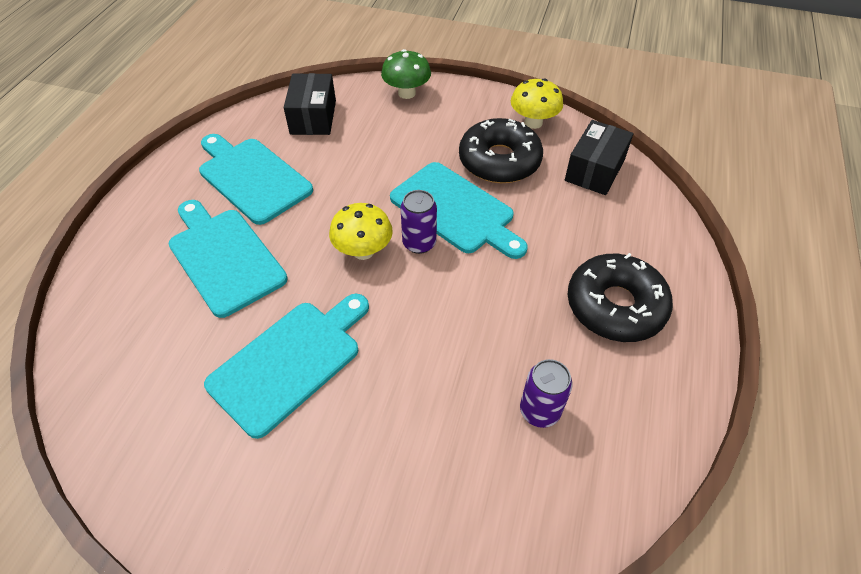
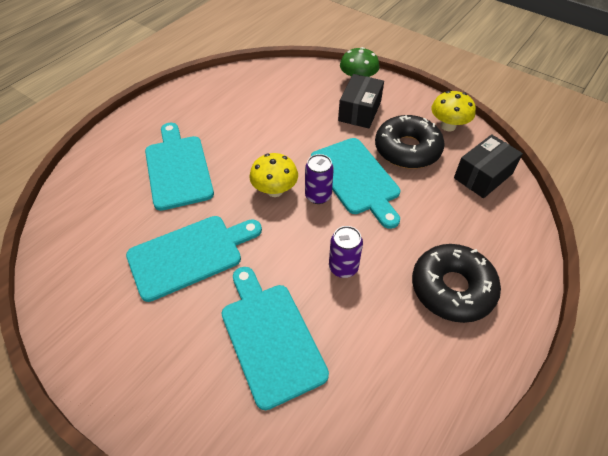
camera: 20 degrees right, 0 degrees up
(252, 177) = (220, 117): turquoise cutting board -> turquoise cutting board (270, 337)
(313, 117) = (281, 84): black box -> black box (359, 111)
(539, 411) = (354, 350): purple can -> purple can (343, 267)

